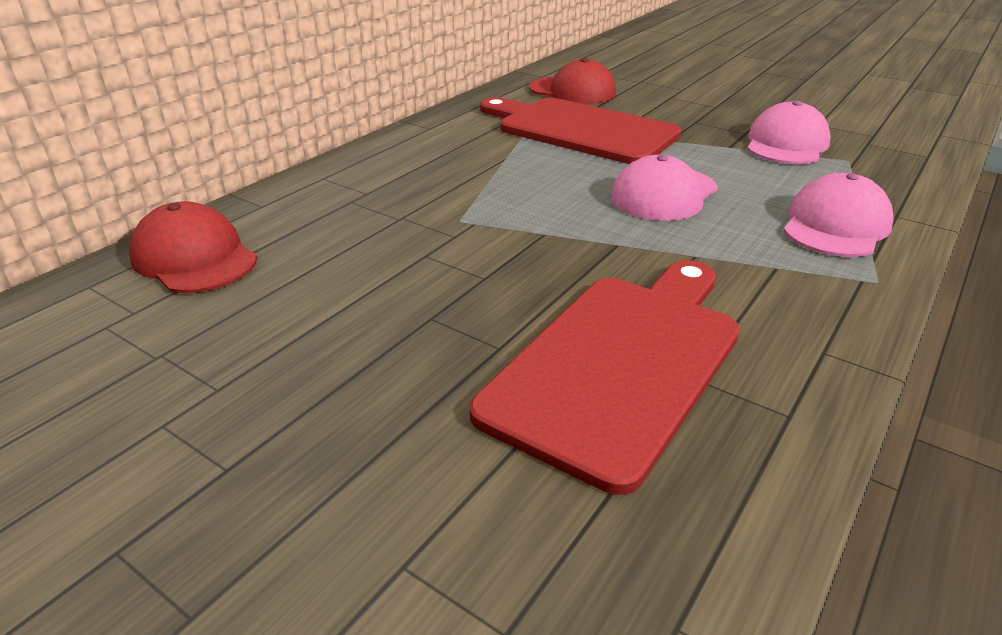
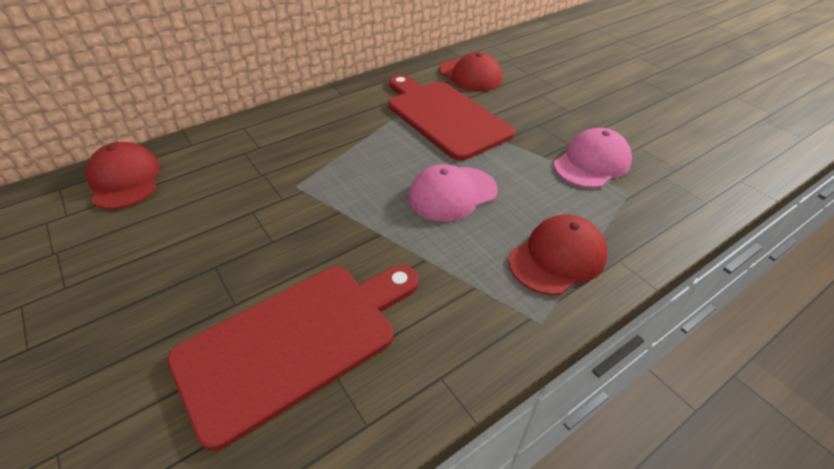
camera: 20 degrees right, 10 degrees up
(835, 225) = (557, 258): pink cap -> red cap

